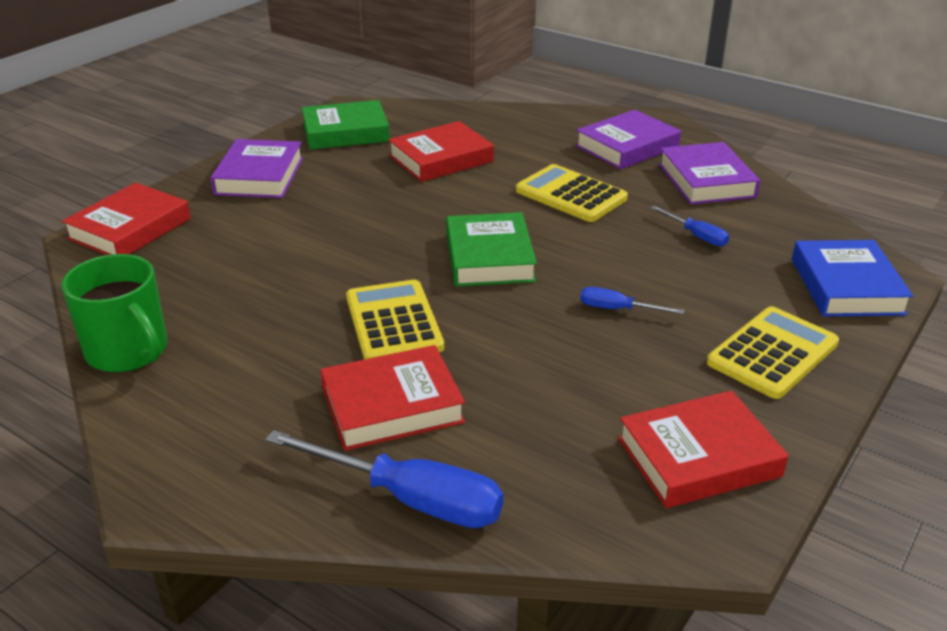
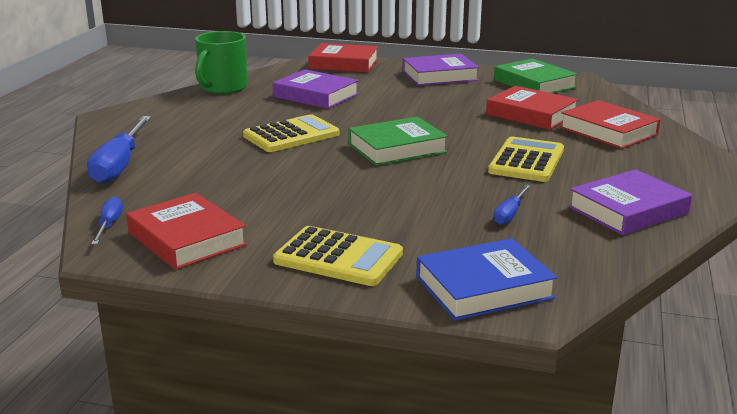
camera: 70 degrees right, 10 degrees down
(392, 405) = (203, 148): red book -> red book (608, 131)
(617, 309) = (360, 195): blue screwdriver -> blue screwdriver (109, 225)
(627, 146) = (652, 171): purple book -> purple book (316, 95)

